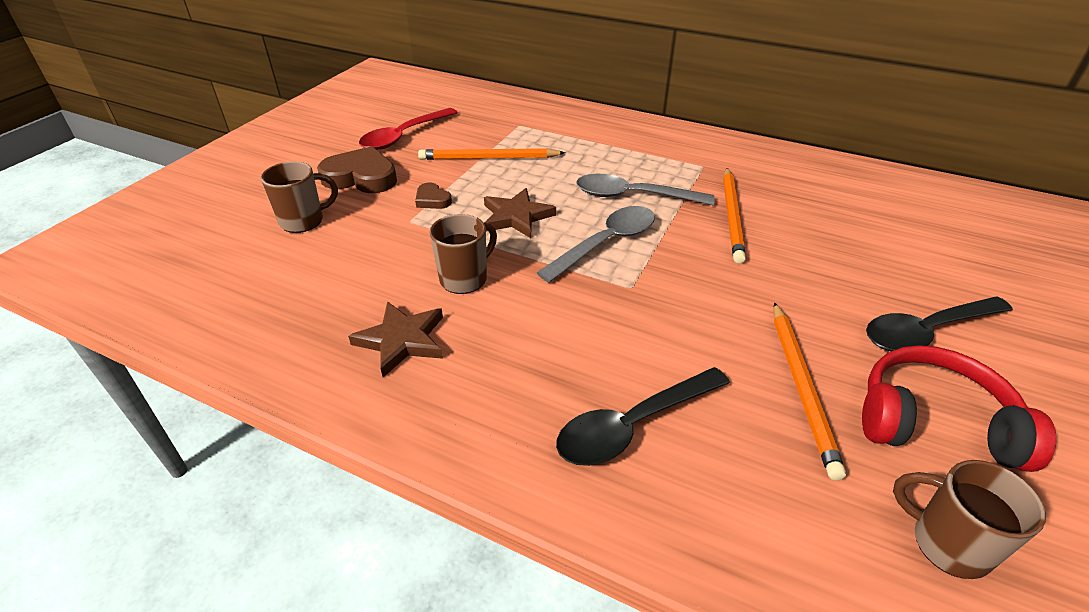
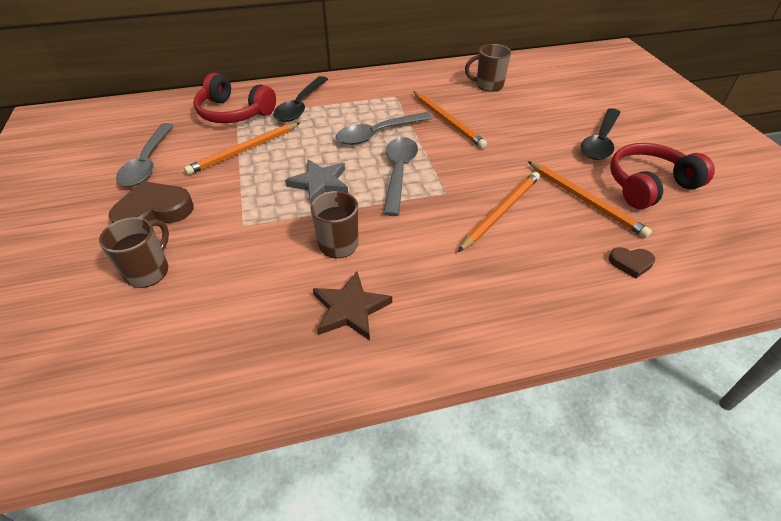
camera: 40 degrees left, 5 degrees up
(404, 136) = (148, 162): red spoon -> grey spoon
(432, 200) = (240, 201): brown heart -> brown heart (630, 263)
(516, 216) = (319, 183): brown star -> grey star
(520, 122) = (234, 113): none -> red headphones
(633, 425) = (540, 270): black spoon -> black spoon (300, 106)
(669, 340) = (501, 212): none -> orange pencil
(947, 543) = (708, 237): brown mug -> brown mug (488, 85)

